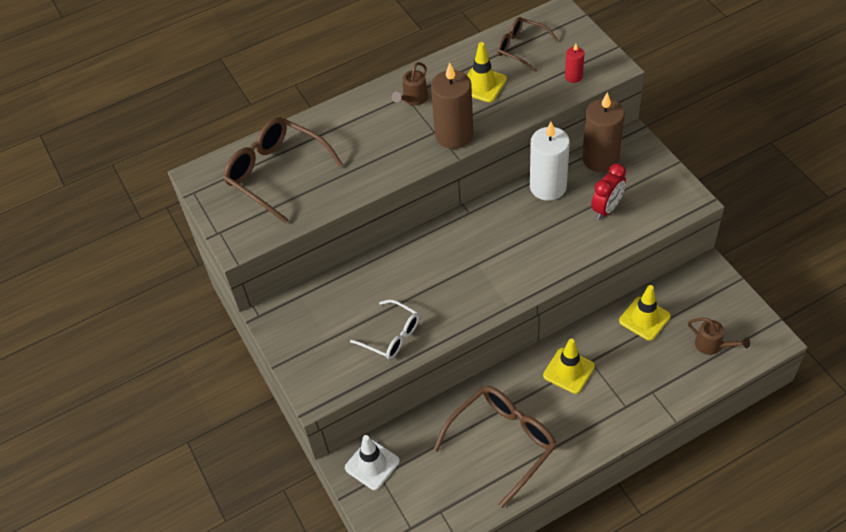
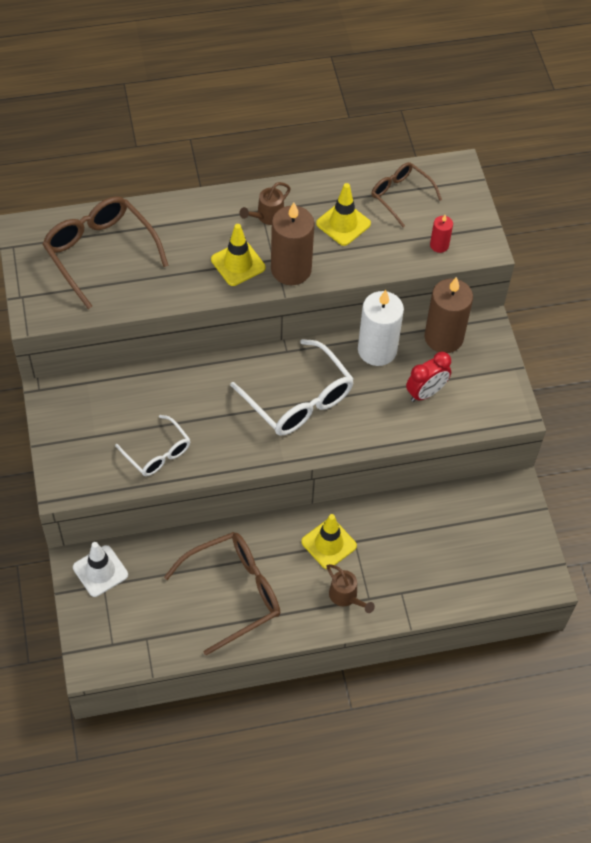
camera: 10 degrees right, 5 degrees up
(498, 249) = (298, 399): none -> white glasses
(644, 318) = (428, 516): yellow traffic cone -> yellow traffic cone (238, 263)
(712, 345) = (483, 567): brown watering can -> brown watering can (346, 597)

